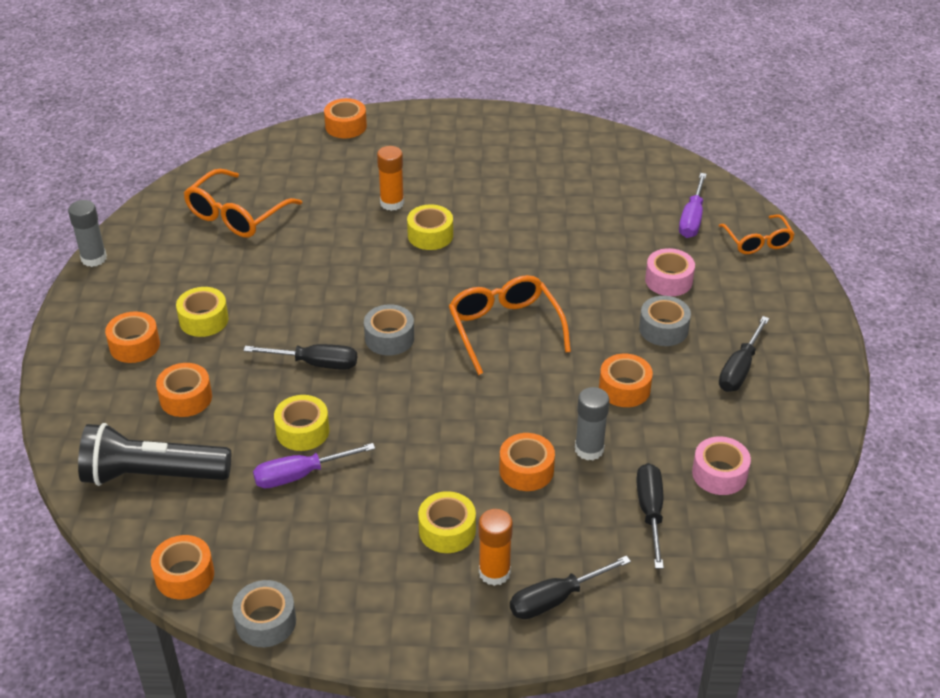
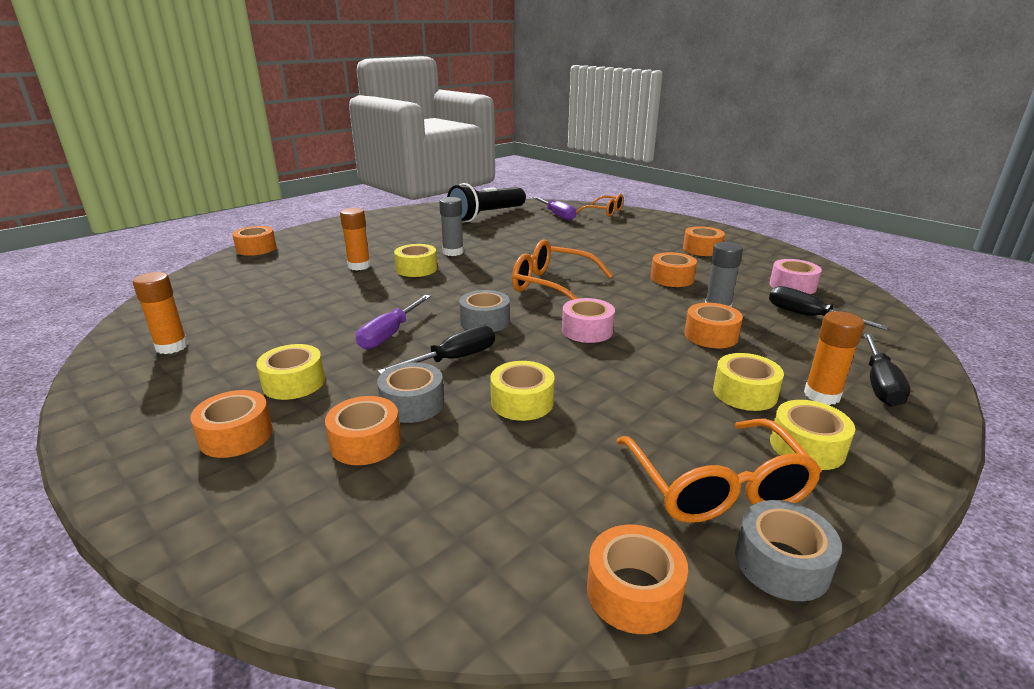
camera: 45 degrees left, 15 degrees down
(94, 258) = (81, 399): grey glue stick -> grey glue stick (453, 252)
(152, 475) = (432, 526): black flashlight -> black flashlight (486, 215)
(175, 234) = (172, 347): none -> orange glue stick
(236, 215) = (225, 315): orange glasses -> orange glasses (717, 487)
(300, 475) = (577, 430): purple screwdriver -> purple screwdriver (389, 334)
(405, 590) = (807, 446): none -> yellow tape
(663, 329) = (635, 251): grey tape -> grey tape (412, 404)
(668, 280) = (595, 236): pink tape -> pink tape (587, 330)
(739, 369) = (702, 249): black screwdriver -> orange tape

